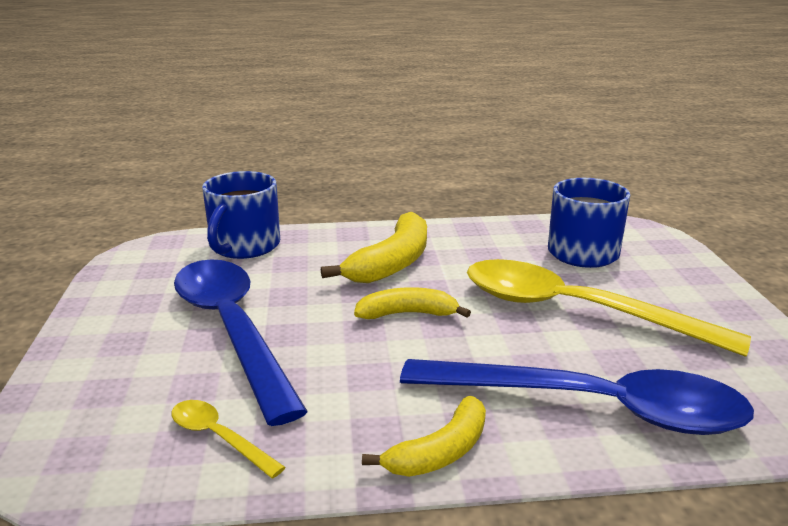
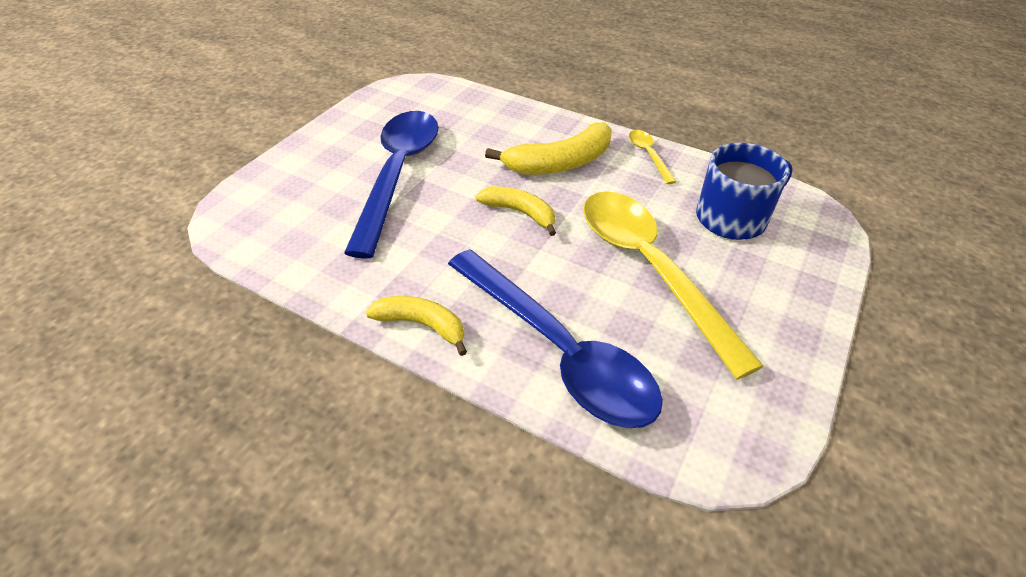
camera: 35 degrees right, 20 degrees up
(219, 437) = (317, 248): yellow spoon -> yellow spoon (648, 155)
(244, 246) = (474, 106): blue mug -> none
(440, 452) = (422, 325): yellow banana -> yellow banana turned 150 degrees counterclockwise

